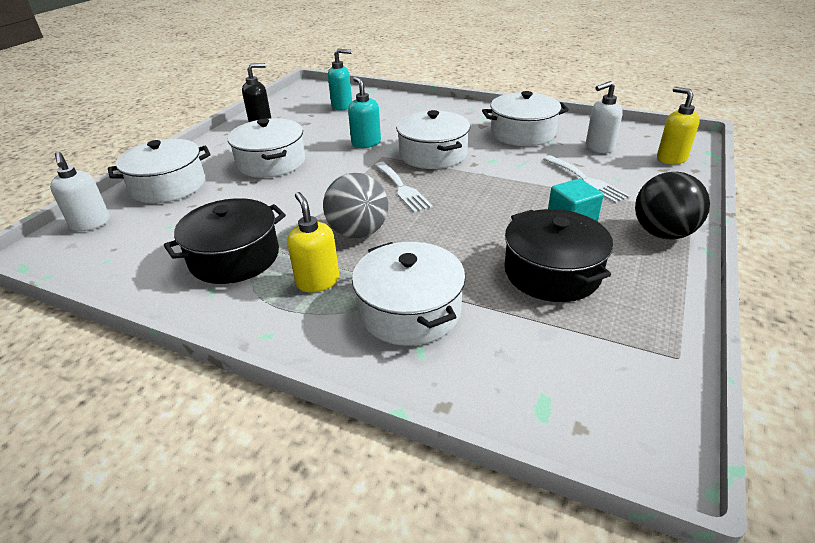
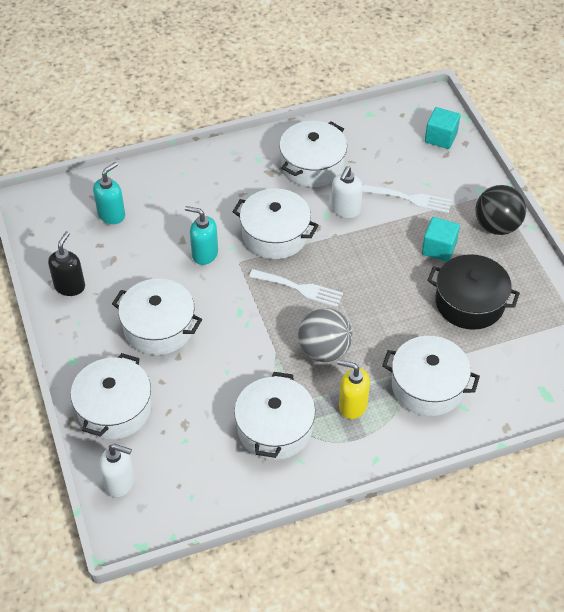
camera: 45 degrees left, 15 degrees up
(234, 257) = (274, 428): black pot -> white pot
(599, 147) = (384, 151): white soap dispenser -> white soap dispenser (345, 210)
(671, 158) = (441, 137): yellow soap dispenser -> turquoise cube

